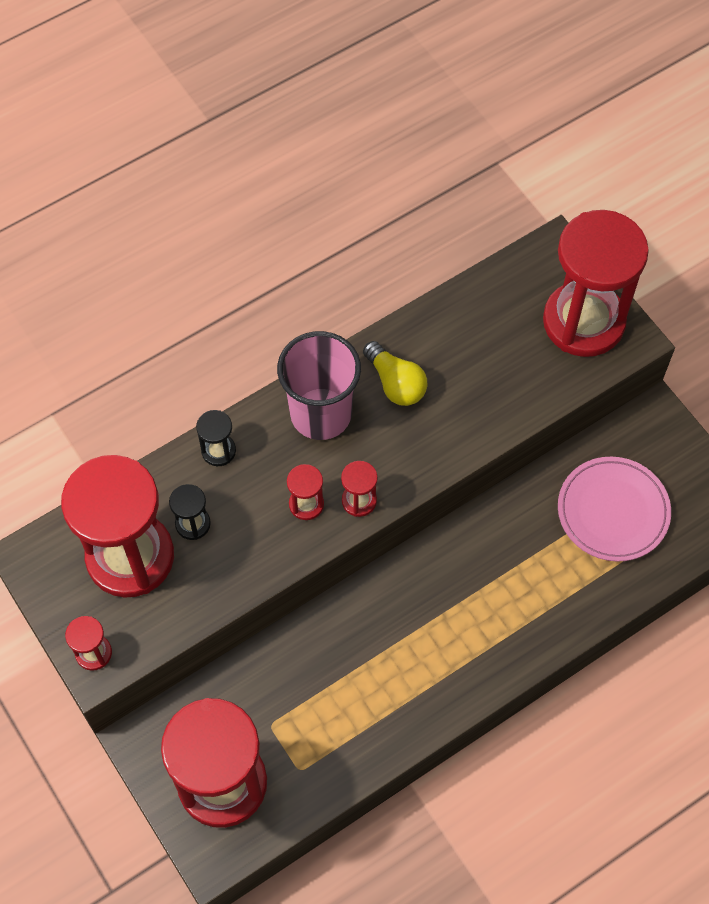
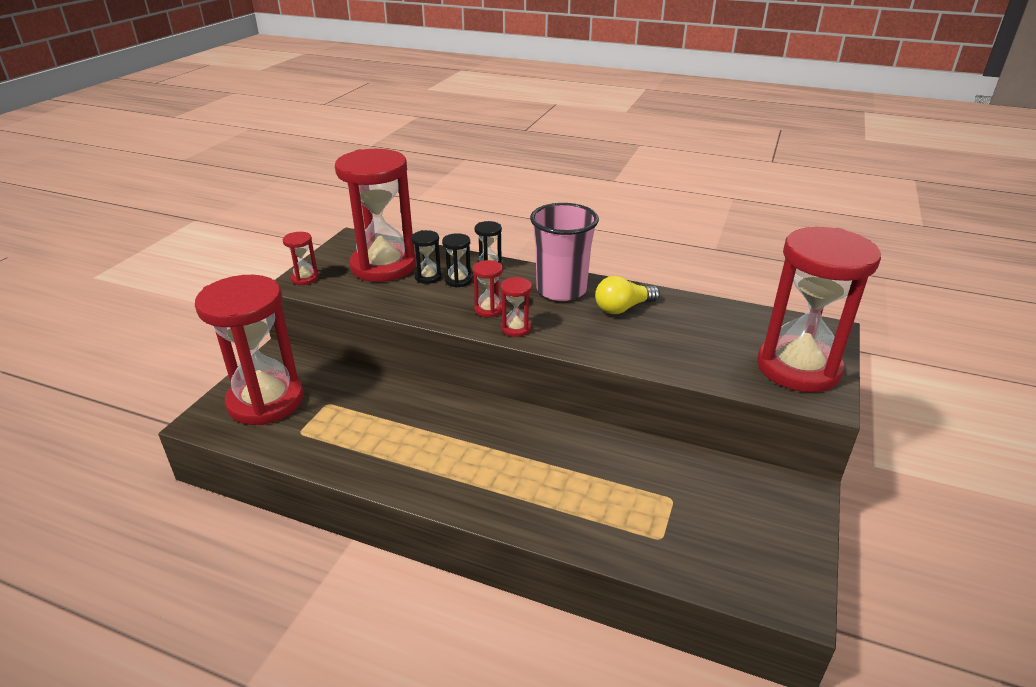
camera: 55 degrees right, 30 degrees down
(224, 498) = (458, 280): none -> black hourglass
(395, 383) = (623, 308): yellow light bulb -> yellow light bulb turned 45 degrees clockwise
(613, 511) = (686, 507): pink plate -> none

